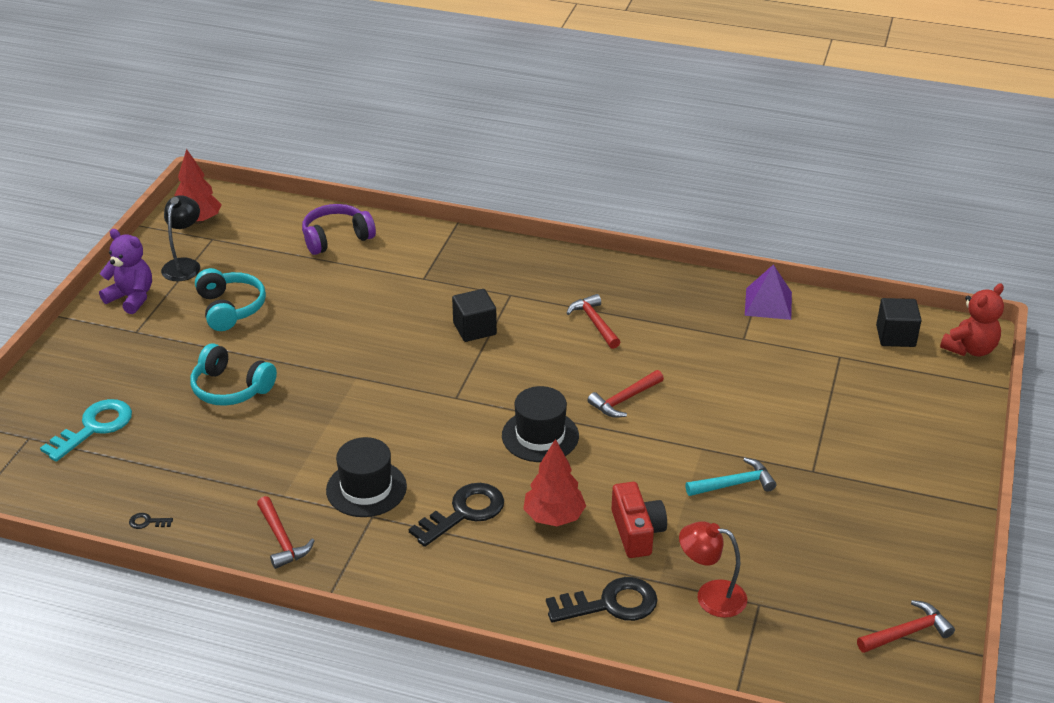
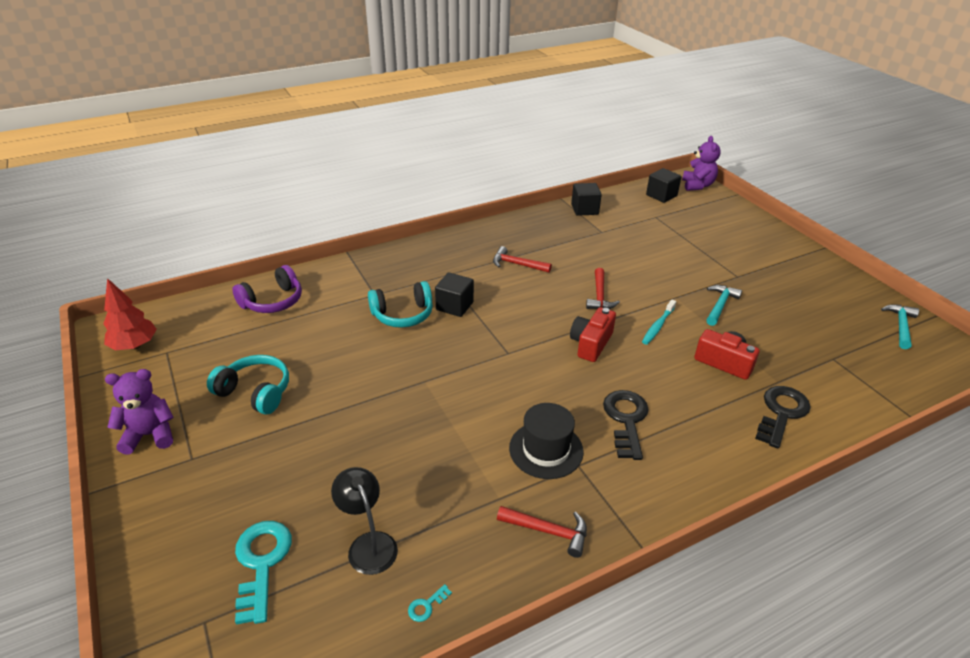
camera: 45 degrees left, 0 degrees up
(147, 522) = (426, 605): black key -> turquoise key
(184, 265) = (167, 383): black lamp -> black lamp (368, 544)
(231, 388) = (341, 449): turquoise headphones -> turquoise headphones (403, 315)
(336, 238) = (273, 301): purple headphones -> purple headphones turned 150 degrees counterclockwise
(540, 436) = (591, 344): black hat -> red camera
(554, 517) = (674, 385): red tree -> none
(632, 461) = (658, 326): none -> turquoise toothbrush
(710, 596) = (810, 371): red lamp -> none
(768, 303) = (584, 209): purple pyramid -> black cube
(907, 632) = (900, 326): red hammer -> turquoise hammer
(970, 349) = (697, 185): red teddy bear -> purple teddy bear

